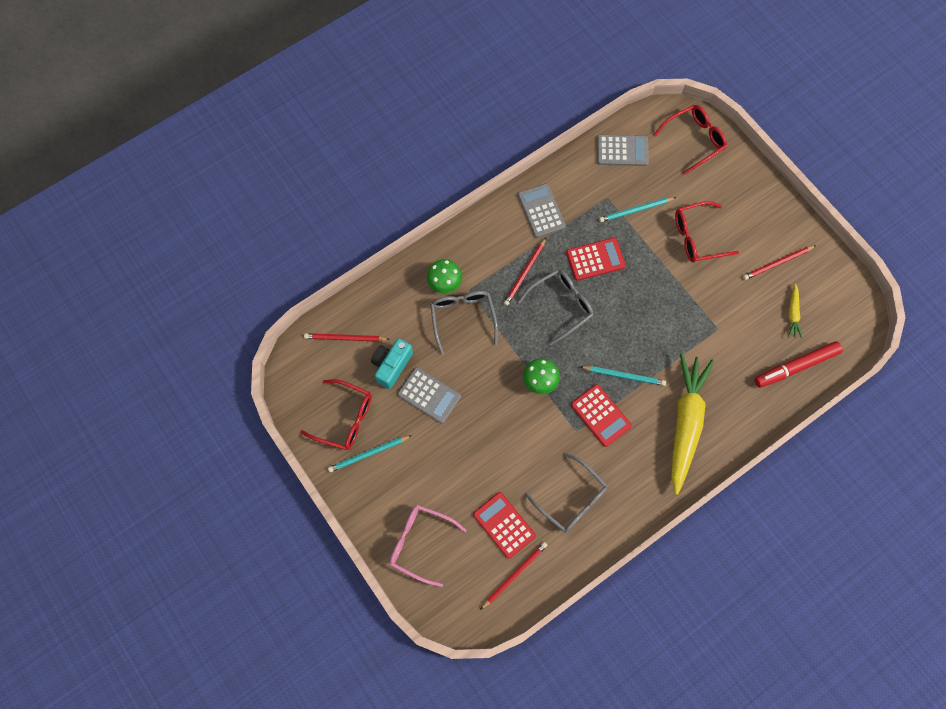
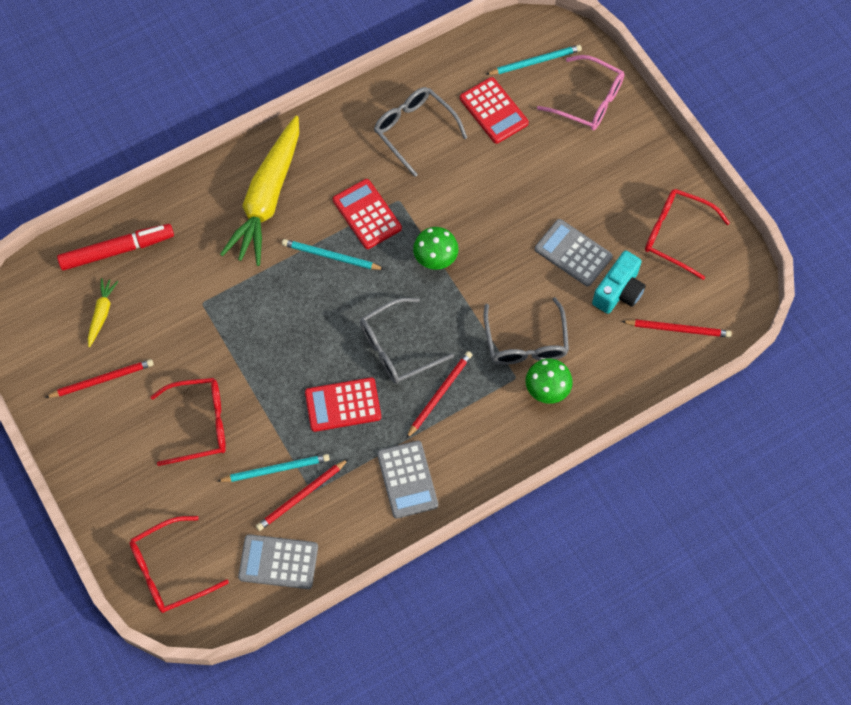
camera: 175 degrees left, 5 degrees down
(368, 454) = (647, 194): turquoise pencil -> turquoise pencil (535, 61)
(514, 574) = (486, 64): red pencil -> red pencil (301, 496)

